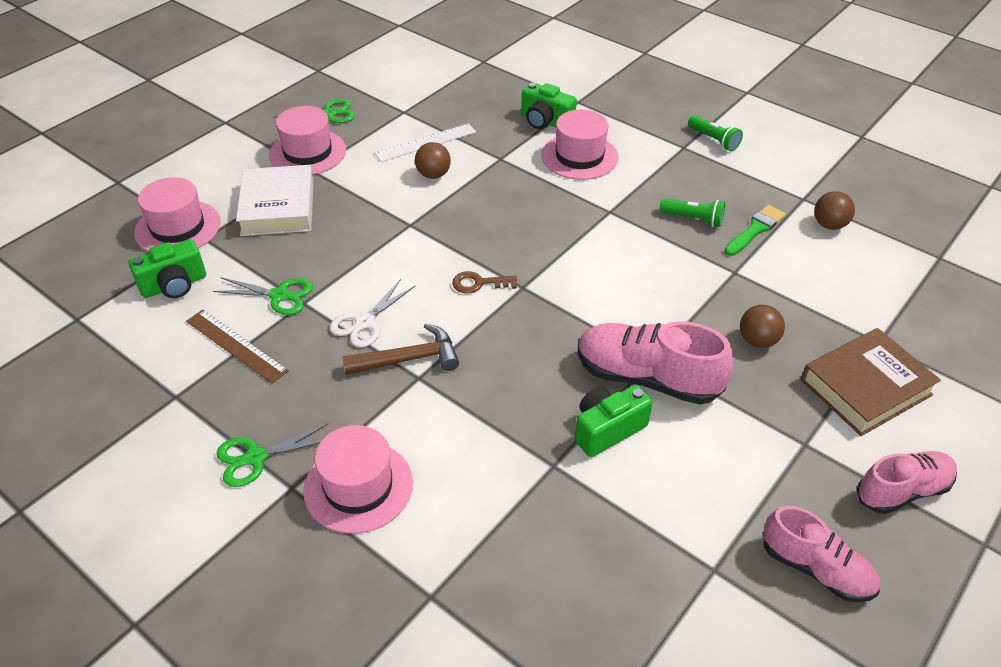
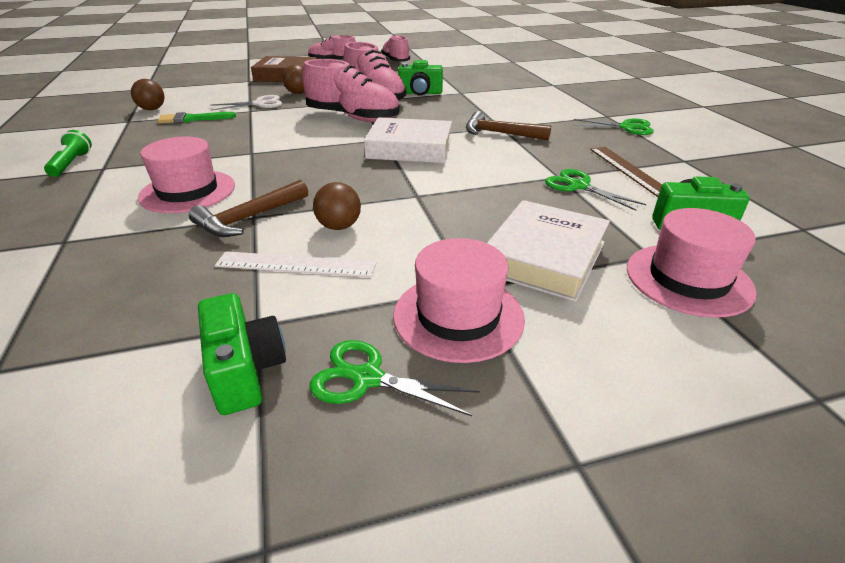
camera: 145 degrees left, 10 degrees down
(358, 486) = (568, 108): pink hat -> none
(364, 322) = (516, 154): white scissors -> white scissors (259, 104)
(479, 283) = (409, 148): brown key -> white book
(500, 156) = (248, 218): none -> brown hammer
(545, 121) = (140, 234): green camera -> green camera (245, 370)
(606, 313) = (353, 117): none -> pink shoe
(693, 219) = (211, 133): green flashlight -> none

